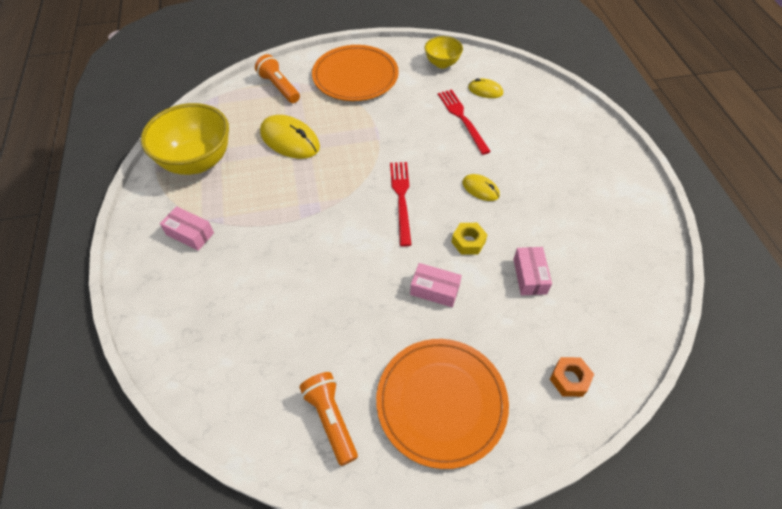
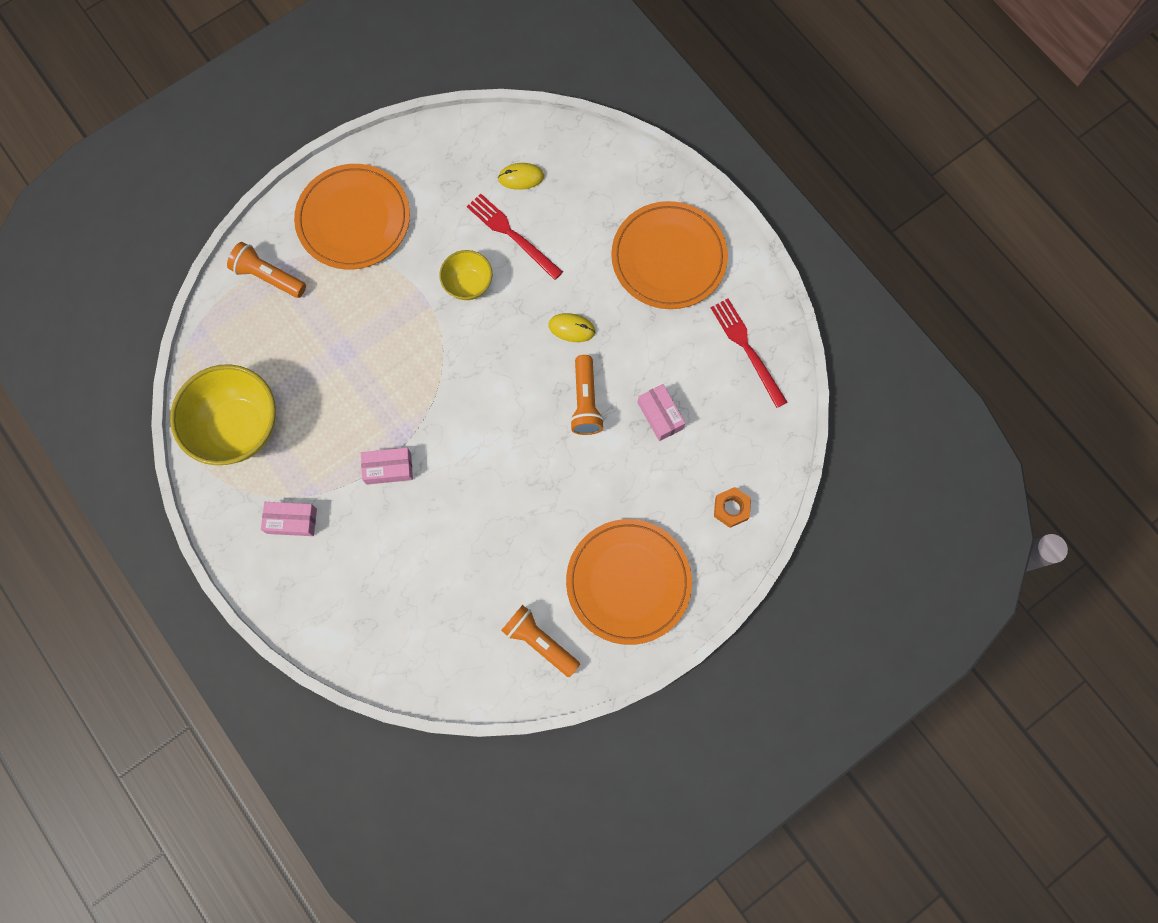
camera: 25 degrees left, 20 degrees up
(290, 140) = (328, 351): yellow mouse -> none
(401, 199) = (493, 378): red fork -> red fork (747, 349)
(434, 290) = (575, 472): pink box -> pink box (388, 468)
(442, 63) = (450, 152): yellow bowl -> yellow bowl (468, 284)
(468, 242) = (585, 402): yellow nut -> orange flashlight
(580, 171) = (668, 258): none -> orange plate

